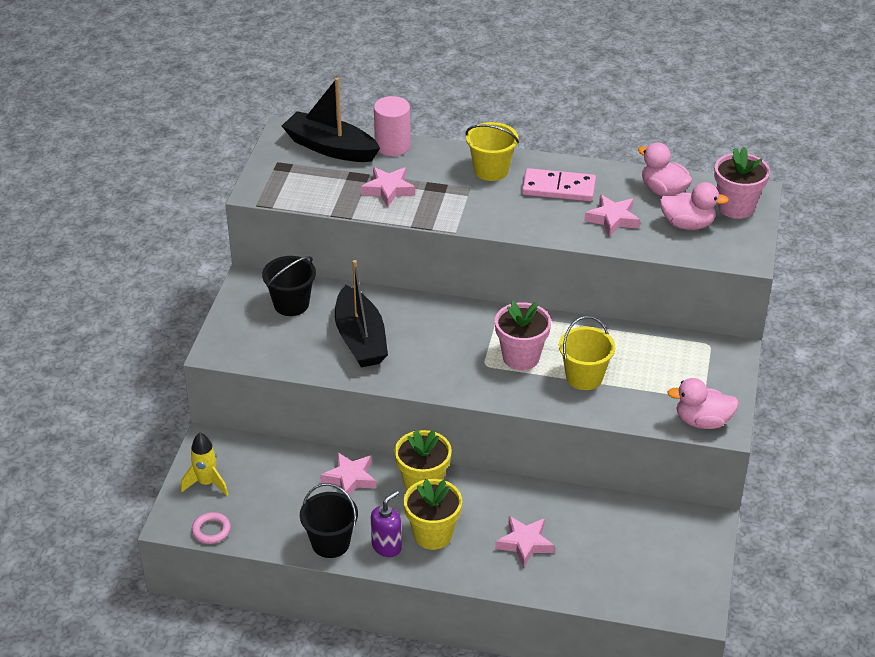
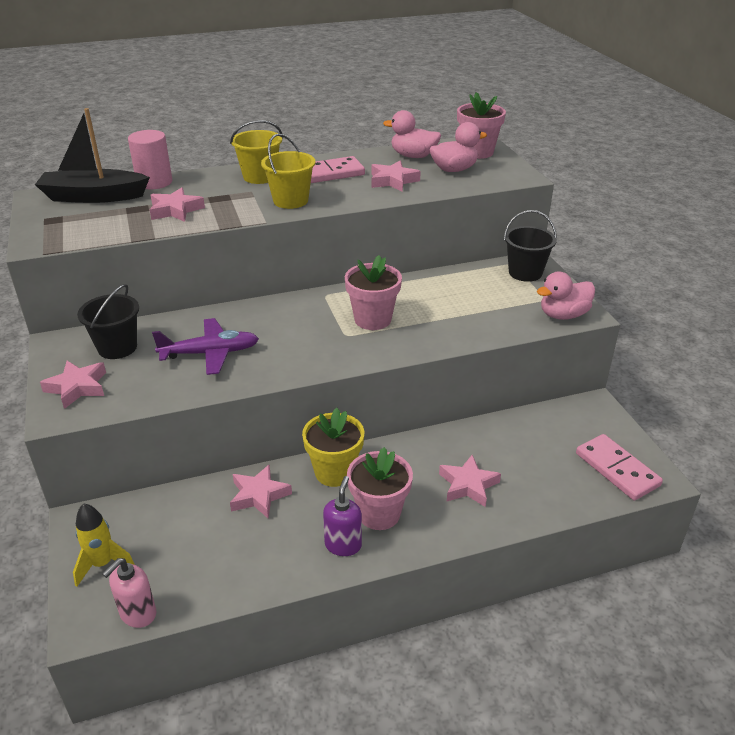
camera: 30 degrees left, 5 degrees down
(211, 530) = (138, 614): pink ring -> pink soap dispenser
(242, 332) = (77, 387): none -> pink star
(330, 543) = (283, 567): black bucket -> black bucket (525, 273)
(360, 339) = (210, 353): black boat -> purple plane
(433, 535) = (379, 514): yellow flower pot -> pink flower pot
(584, 377) = (439, 316): yellow bucket -> yellow bucket (290, 201)
(669, 587) = (617, 469): none -> pink domino

